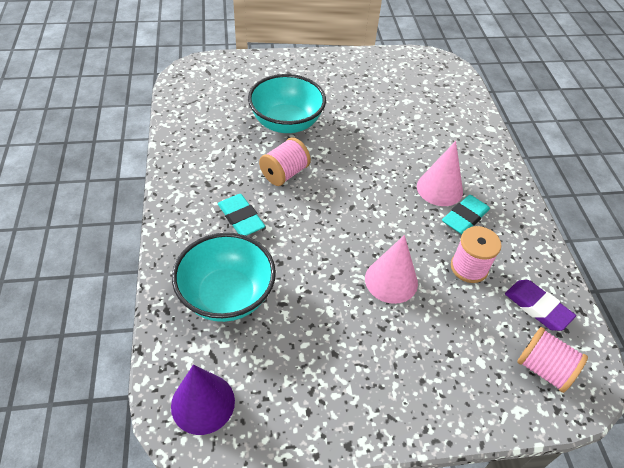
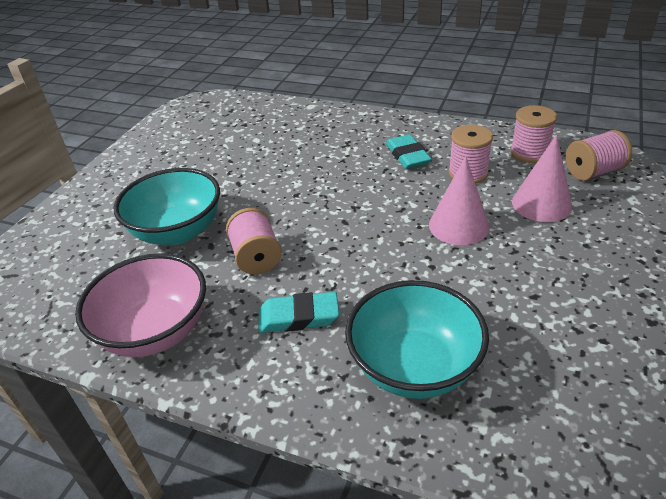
camera: 55 degrees left, 10 degrees down
(196, 155) = (155, 332): none -> pink bowl
(203, 403) = (569, 438): purple cone -> none
(439, 189) = (362, 158): pink cone -> pink cone (541, 204)
(537, 307) = (529, 153): purple eraser -> pink spool

